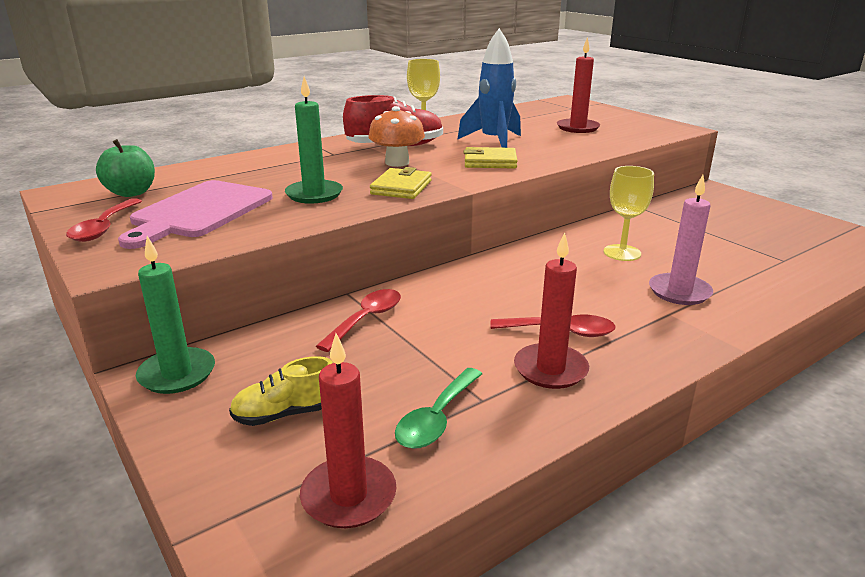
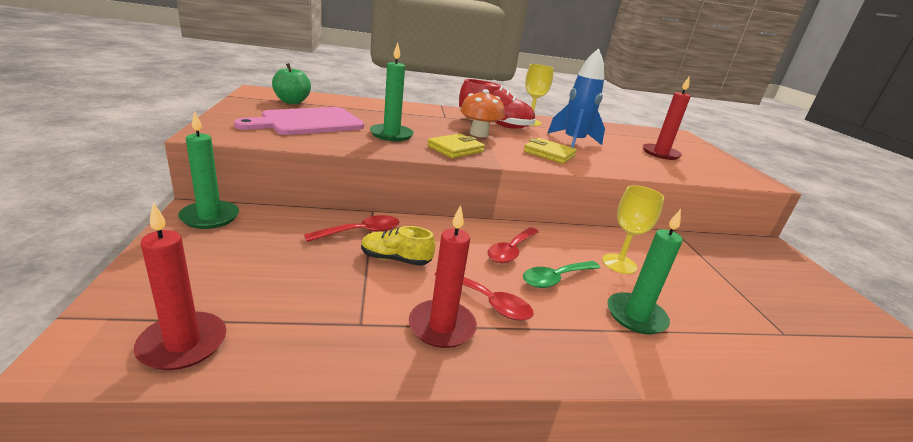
camera: 25 degrees right, 0 degrees up
(104, 228) = (245, 114): red spoon -> red spoon (511, 251)
(286, 413) = (229, 269): yellow shoe -> yellow shoe (395, 259)
(437, 418) = (311, 321): green spoon -> green spoon (556, 278)
(679, 292) = (636, 316): pink candle -> green candle

